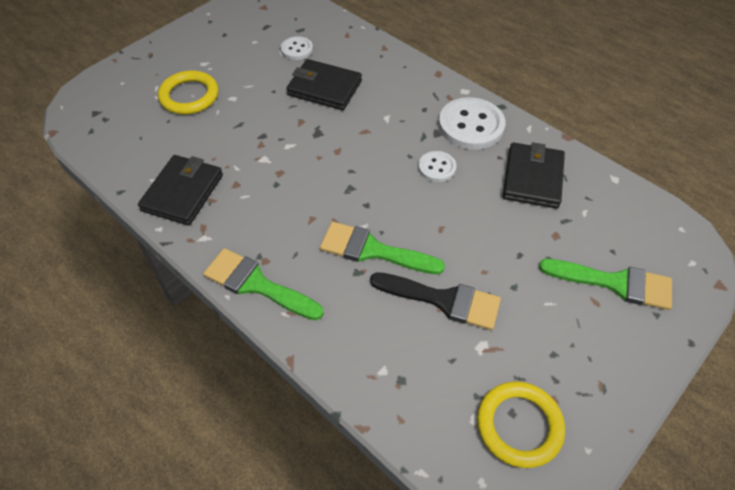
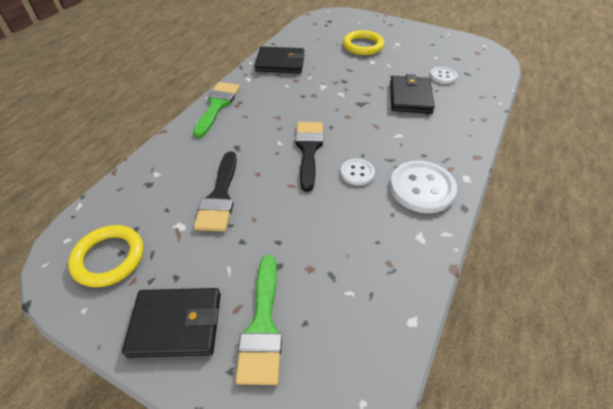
camera: 75 degrees right, 5 degrees down
(372, 250) = (258, 151): green brush -> none
(386, 200) = (308, 150): none -> black brush
(532, 178) = (376, 242): black wallet -> black wallet (176, 324)

